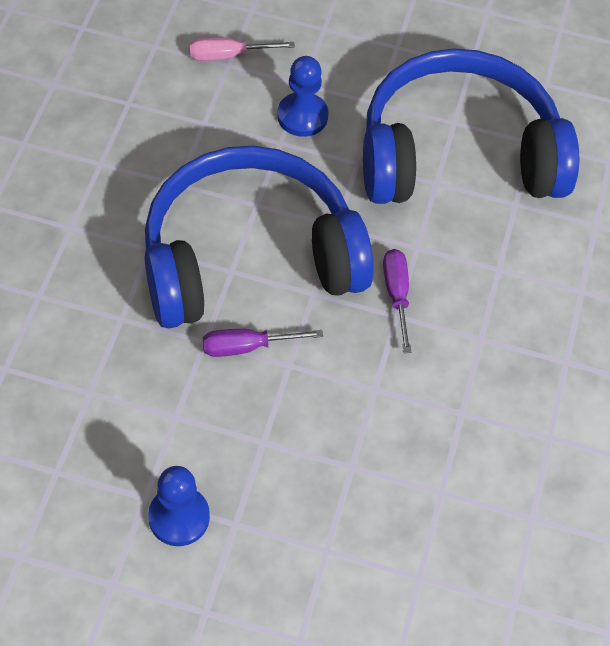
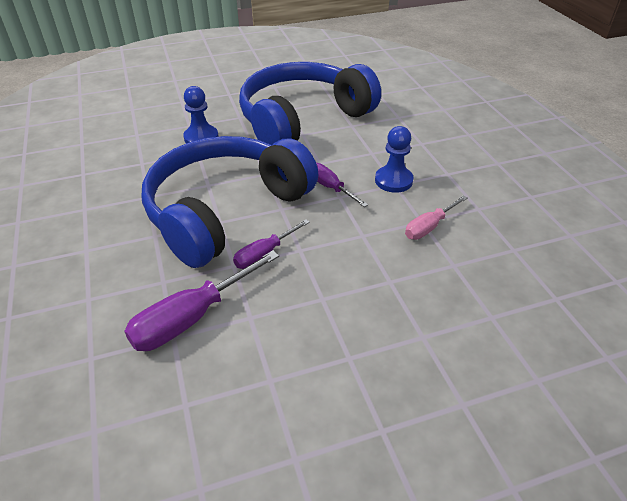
camera: 30 degrees left, 15 degrees down
(119, 381) = (191, 318): none -> purple screwdriver
(179, 517) = (306, 378): blue pawn -> blue pawn (393, 180)
(227, 55) = (132, 131): pink screwdriver -> pink screwdriver (428, 227)

